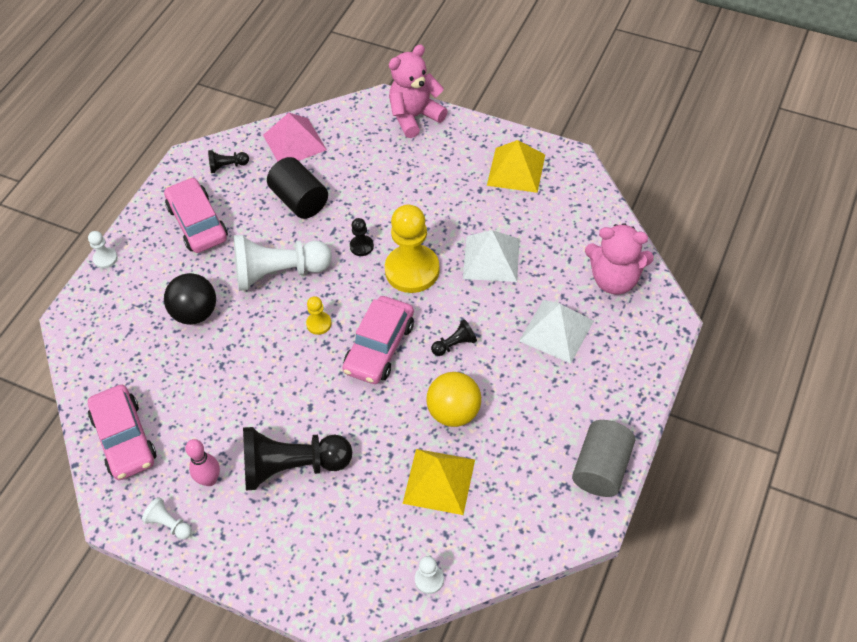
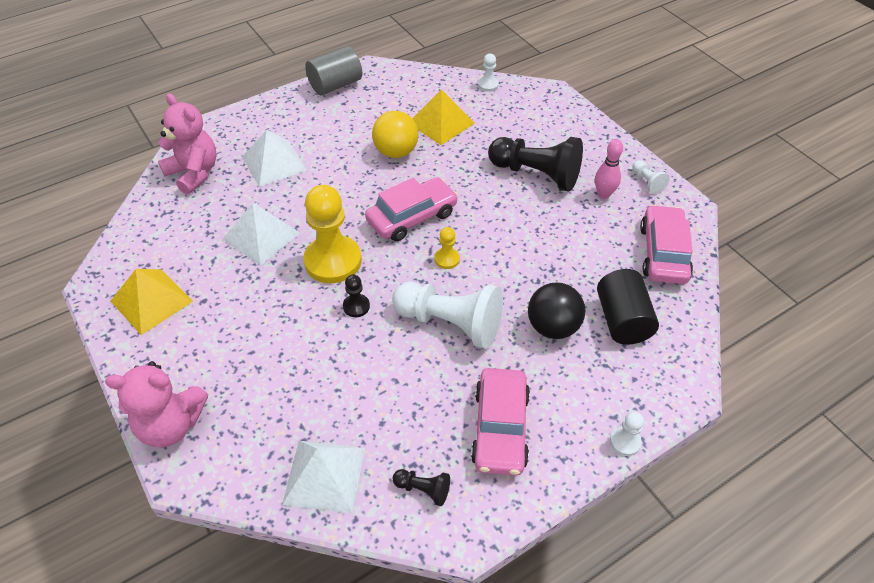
camera: 150 degrees left, 5 degrees down
(294, 142) = (324, 475): pink pyramid -> white pyramid
(300, 200) = (375, 391): black cylinder -> black cylinder (622, 320)
(455, 344) = (354, 190): black pawn -> none

